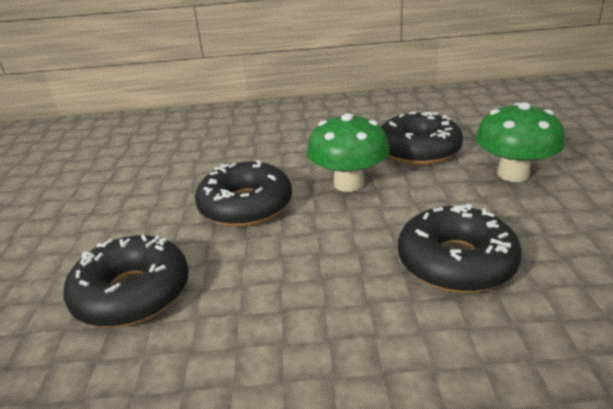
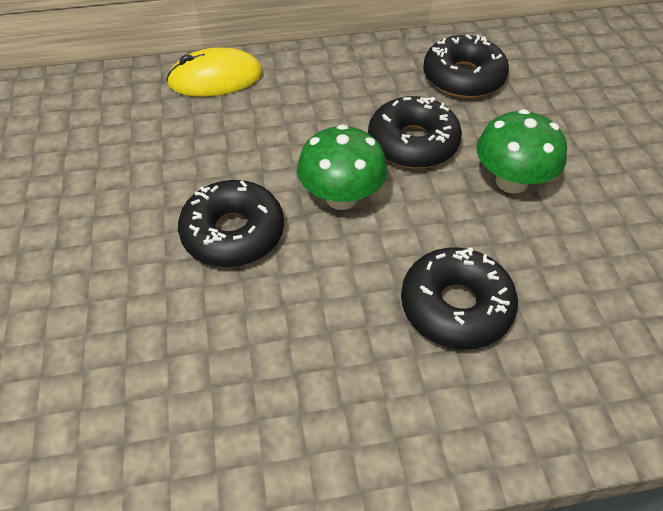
camera: 10 degrees left, 20 degrees up
(132, 293) = (137, 361): black donut -> black donut (463, 78)
(254, 115) = (215, 78): none -> yellow mouse

